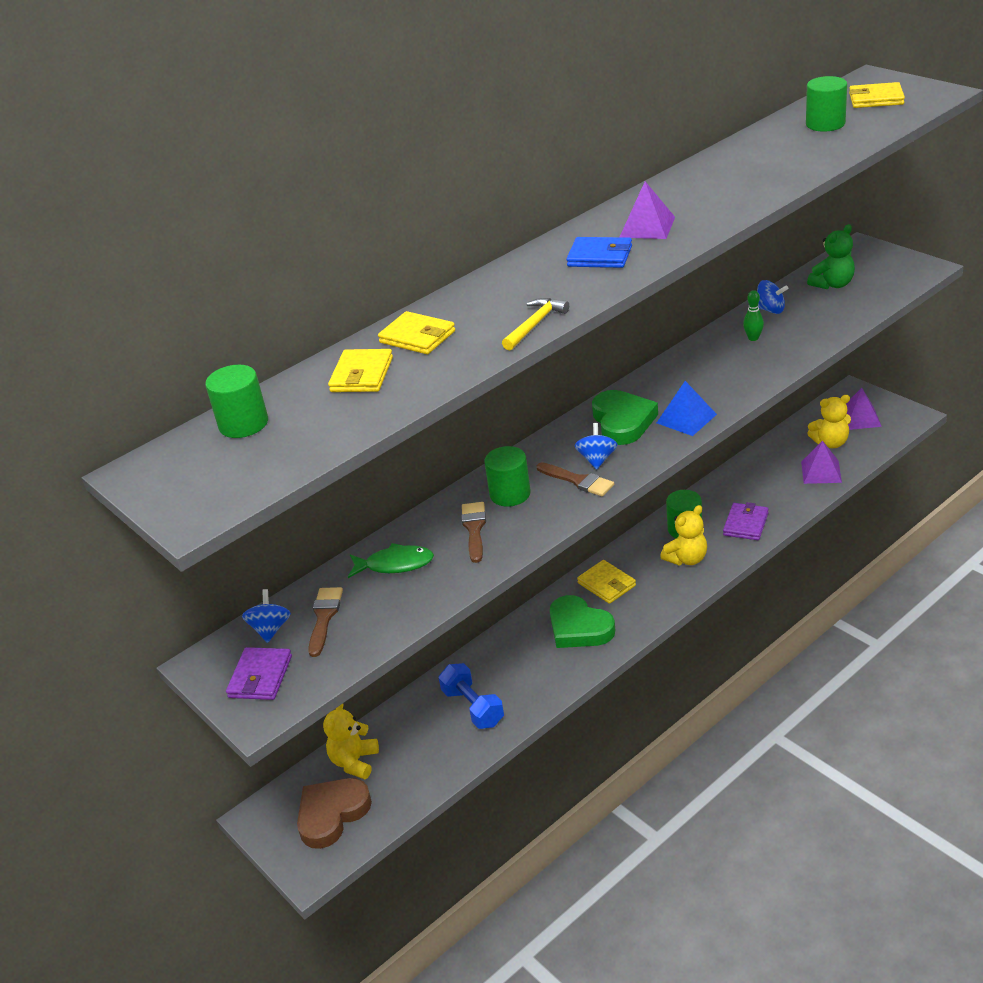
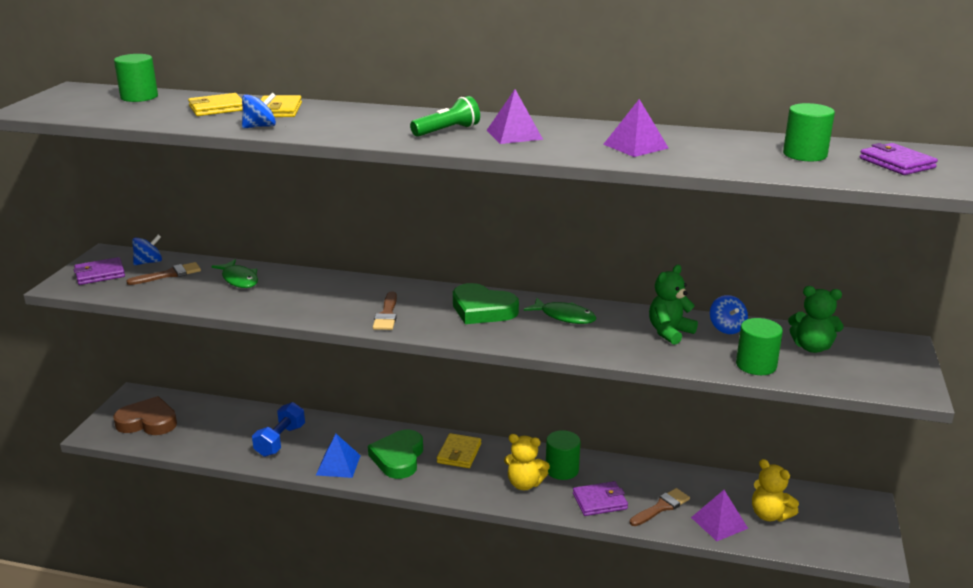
camera: 50 degrees right, 10 degrees down
(354, 762) = (200, 412): yellow teddy bear -> none
(474, 529) = (298, 294): brown brush -> brown brush (661, 507)
(510, 494) = (350, 294): green cylinder -> green cylinder (756, 365)
(535, 325) = (320, 134): yellow hammer -> none
(597, 459) = (421, 314): blue spinning top -> blue spinning top (260, 127)
(600, 256) = (447, 131): blue wallet -> green flashlight
(622, 421) = (482, 310): green heart -> green heart turned 75 degrees clockwise
(678, 381) = (564, 316): none -> green fish
(686, 418) = (512, 335): blue pyramid -> blue pyramid (338, 465)
(753, 338) = (669, 332): green bowling pin -> green teddy bear
(859, 418) = (829, 522): purple pyramid -> purple pyramid (635, 146)
(876, 99) = (896, 163): yellow wallet -> purple wallet

